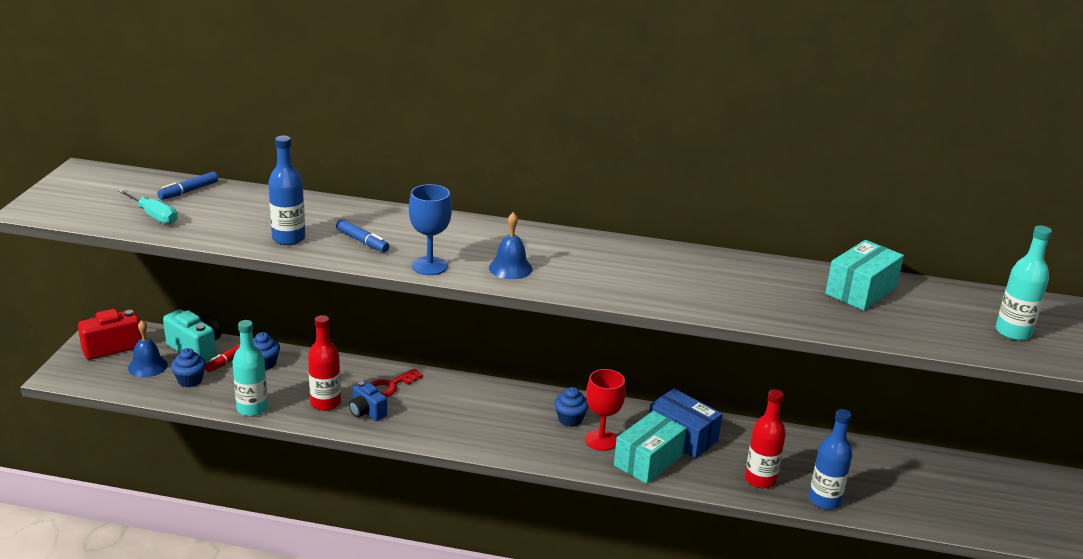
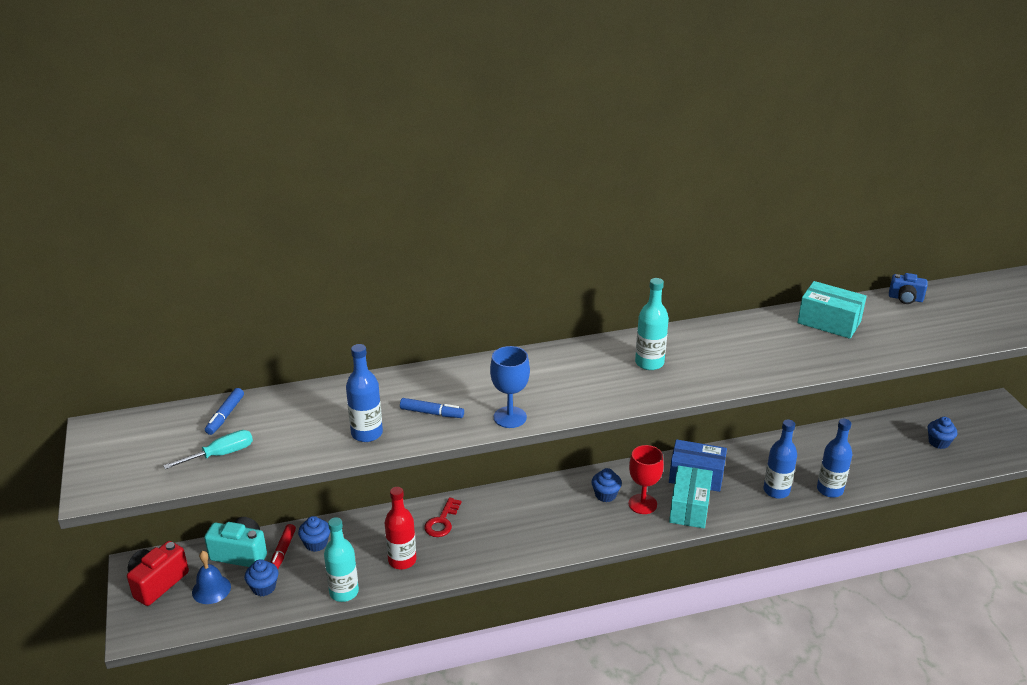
camera: 25 degrees left, 5 degrees up
(154, 216) = (221, 454): turquoise screwdriver -> turquoise screwdriver turned 45 degrees counterclockwise
(367, 412) = (443, 554): blue camera -> blue camera (905, 298)
(510, 268) = (573, 395): blue bell -> none
(760, 479) = (776, 491): red bottle -> blue bottle
(861, 291) = (829, 322): turquoise box -> turquoise box turned 75 degrees counterclockwise
(1007, 503) = (938, 442): none -> blue cupcake
(1013, 332) = (949, 322): turquoise bottle -> turquoise bottle (649, 363)

